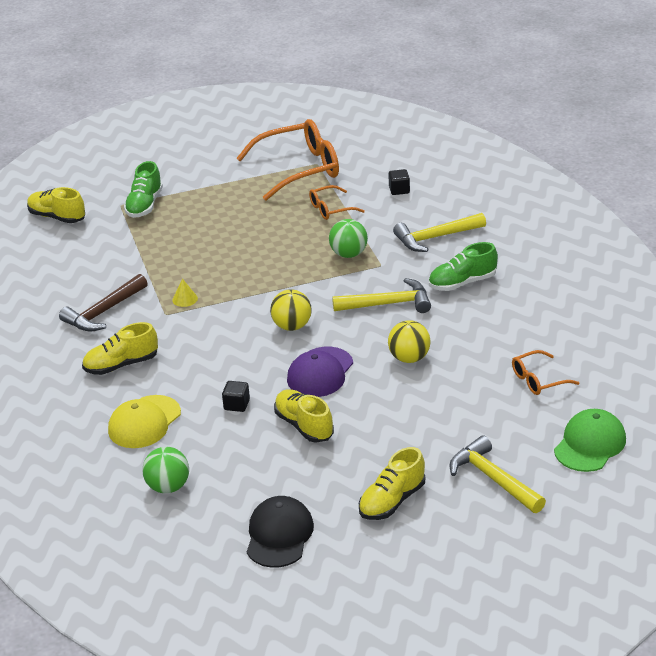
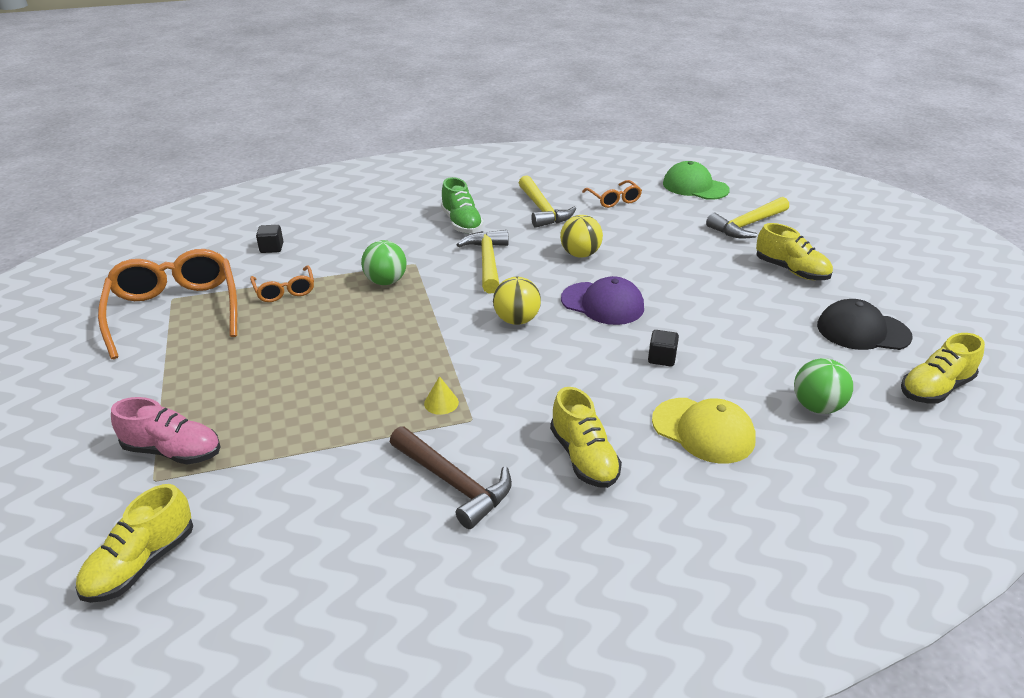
camera: 90 degrees left, 0 degrees up
(144, 205) = (173, 451): green shoe -> pink shoe
(304, 426) = (692, 314): yellow shoe -> yellow shoe (935, 388)
(435, 237) = (376, 232): yellow hammer -> yellow hammer (542, 210)

